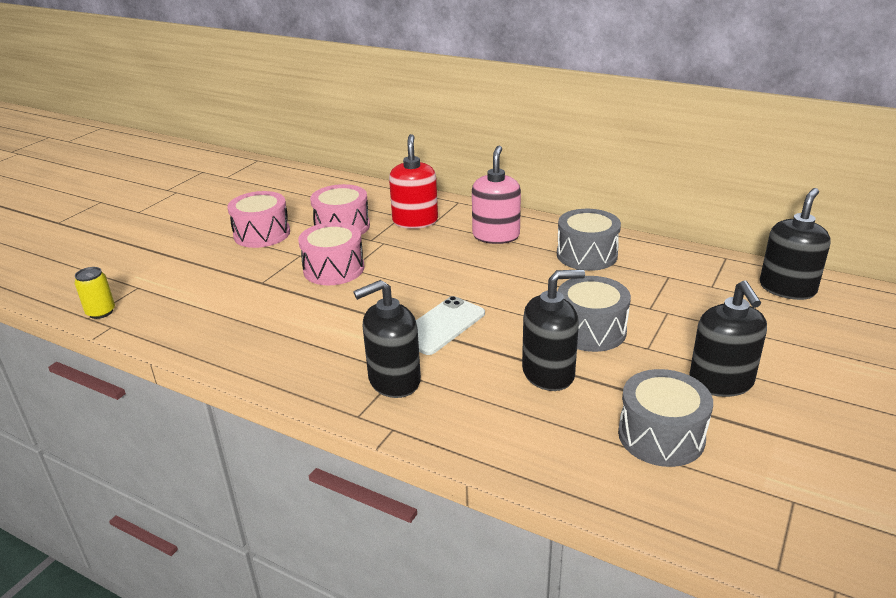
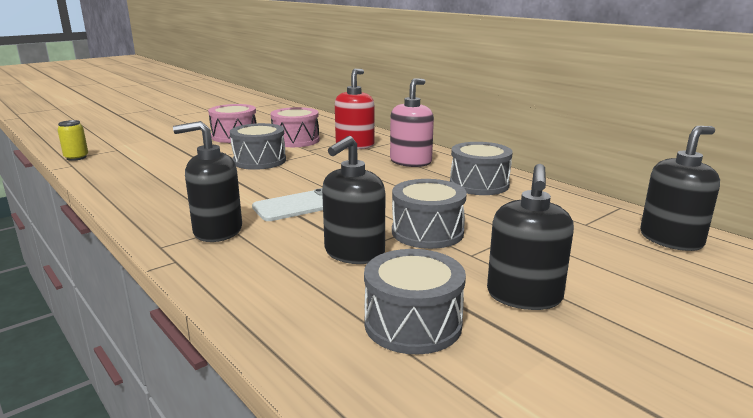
camera: 20 degrees right, 10 degrees down
(334, 269) = (259, 161): pink drum -> grey drum
(548, 373) = (354, 253): black soap dispenser -> black soap dispenser turned 120 degrees clockwise

